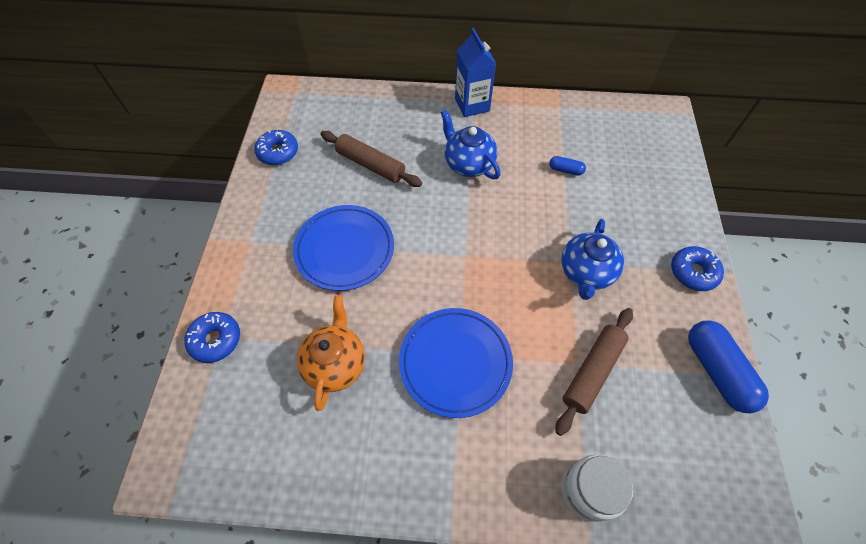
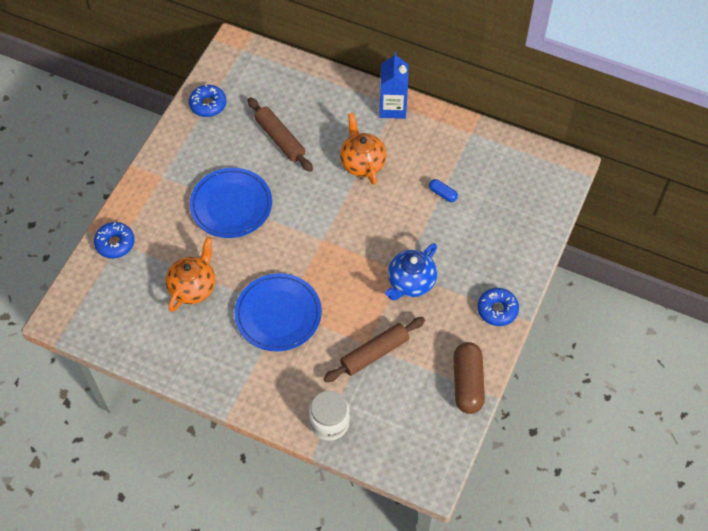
camera: 20 degrees right, 0 degrees up
(468, 164) = (362, 163): blue teapot -> orange teapot
(716, 371) = (467, 383): blue capsule -> brown capsule

